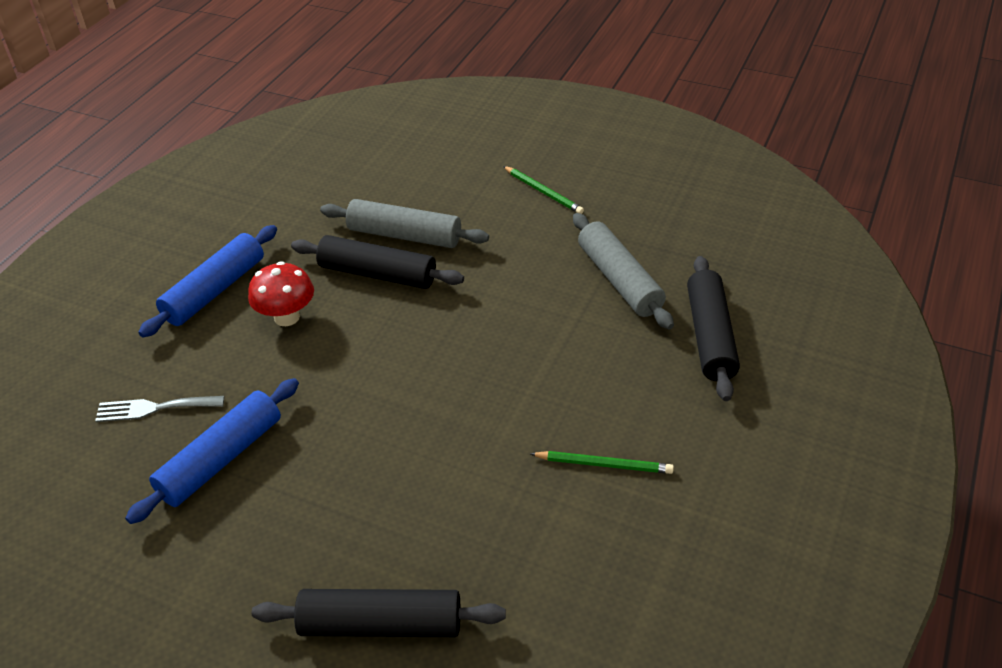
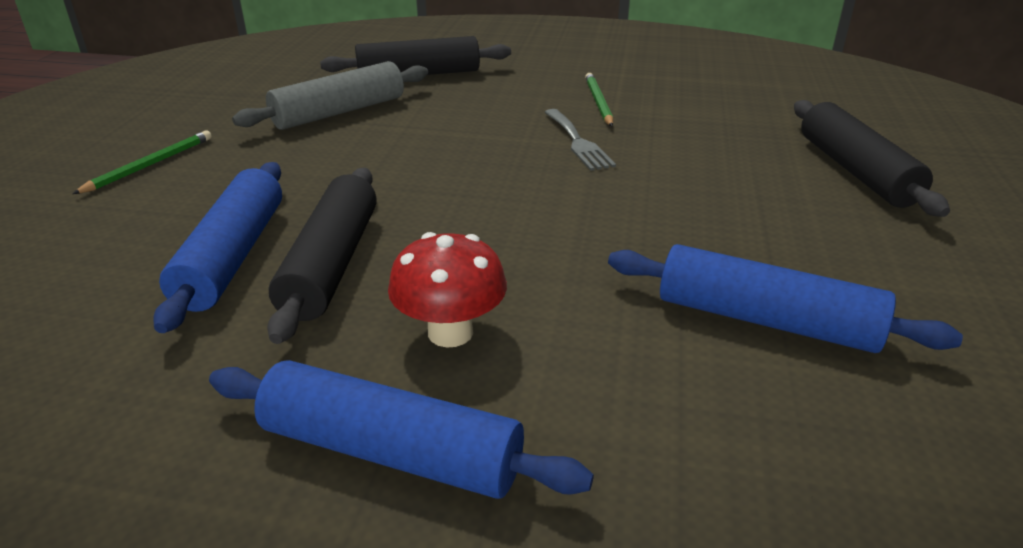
camera: 105 degrees left, 10 degrees down
(154, 408) = (728, 431): grey fork -> grey fork (578, 142)
(404, 235) = (232, 256): grey rolling pin -> blue rolling pin

